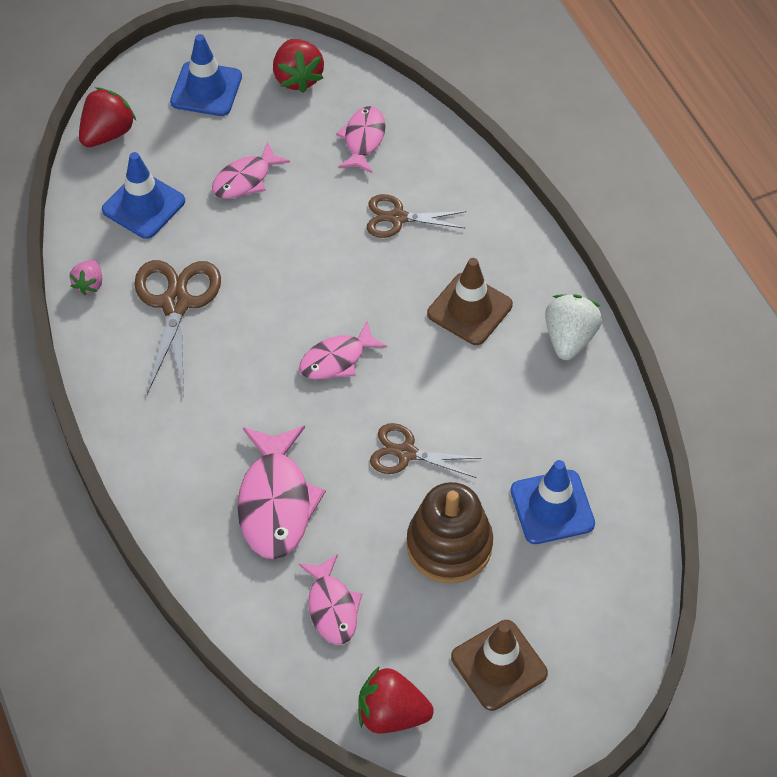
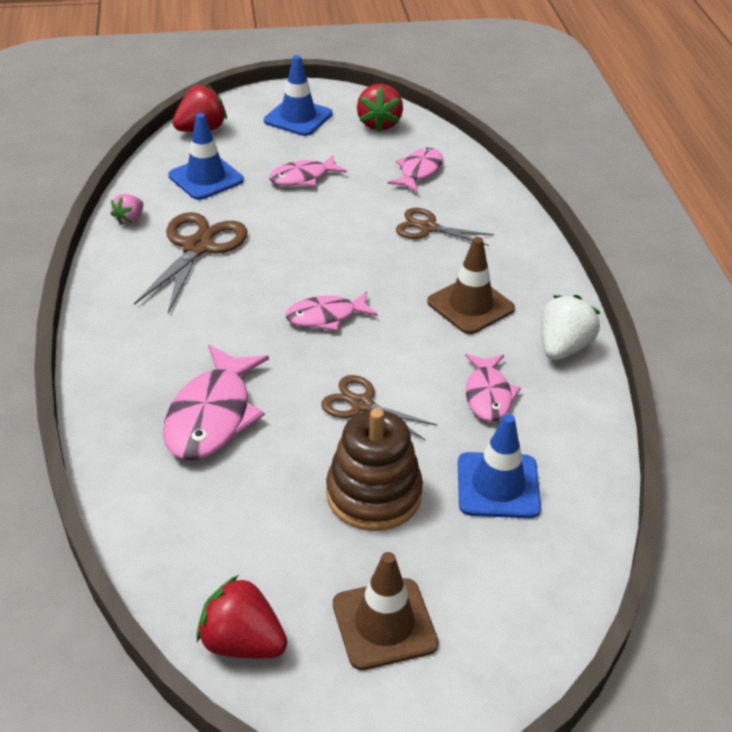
camera: 15 degrees right, 15 degrees down
(332, 607) = (225, 521): pink fish -> pink fish (488, 395)

